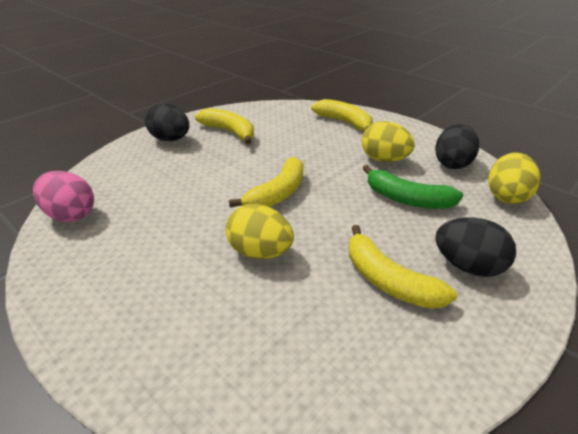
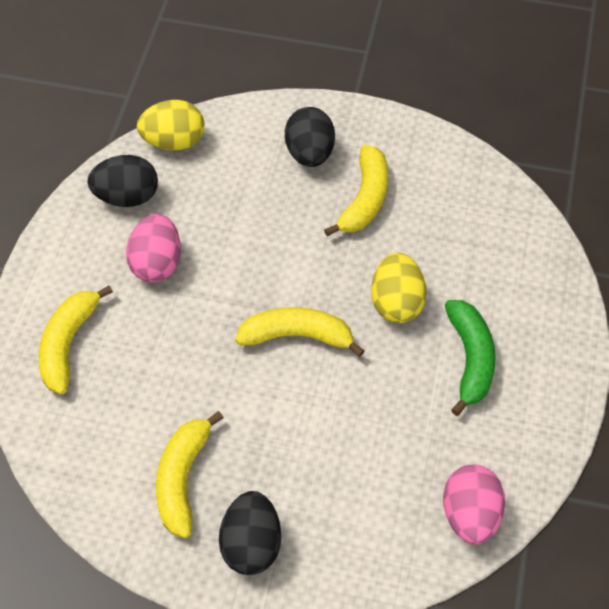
camera: 120 degrees left, 20 degrees up
(384, 159) = (157, 263): yellow egg -> pink egg
(407, 199) = (232, 218): green banana -> green banana (470, 359)

